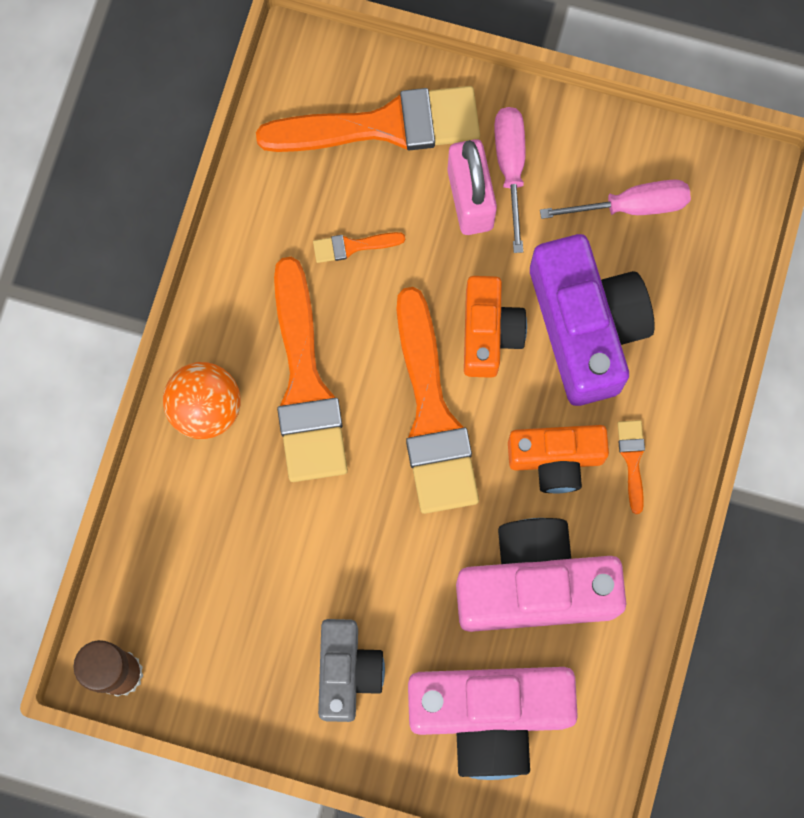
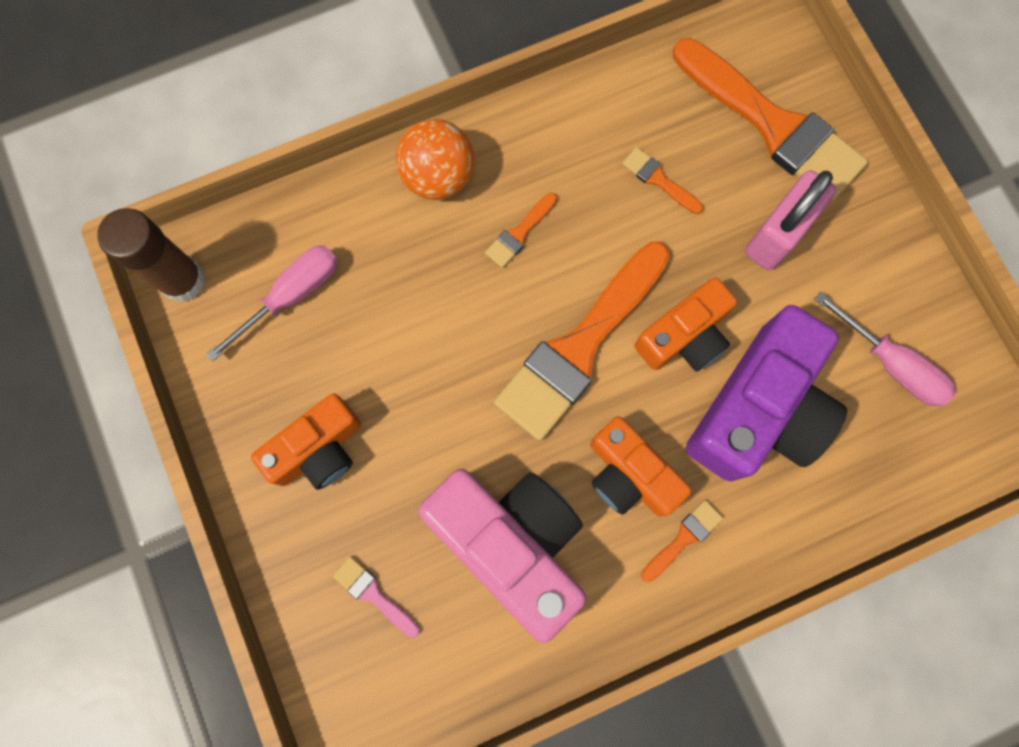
camera: 50 degrees right, 0 degrees up
(305, 385) = (519, 233): orange brush -> orange brush, size x0.41
(347, 672) = (318, 449): grey camera -> orange camera
(489, 715) = (373, 594): pink camera -> pink brush
(510, 167) = (831, 244): pink screwdriver -> pink screwdriver (292, 295)

